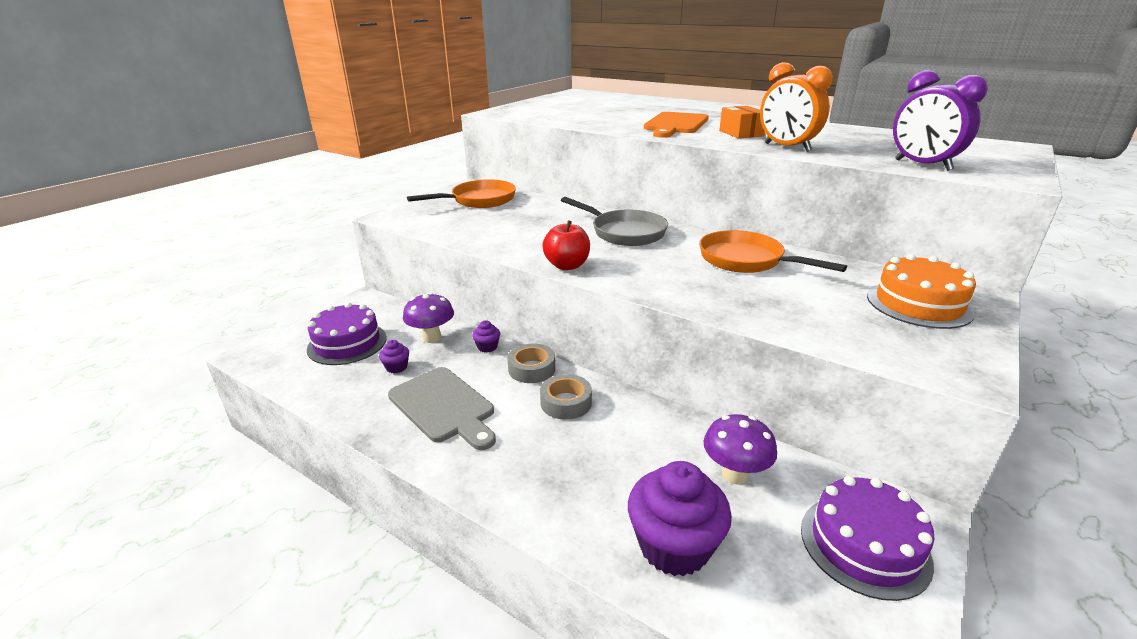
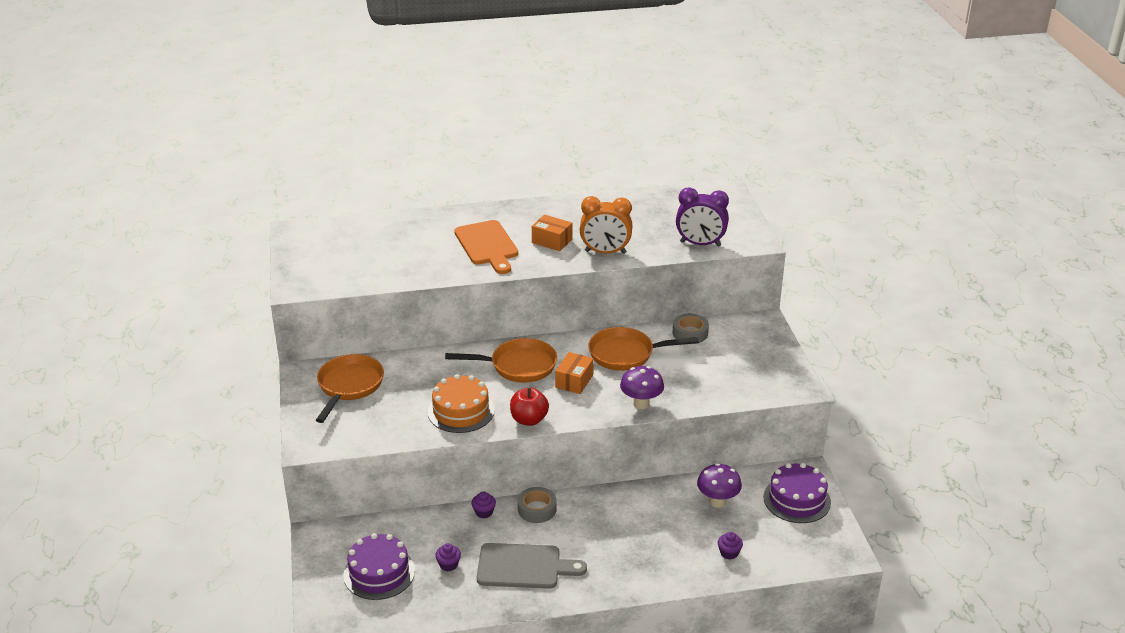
camera: 45 degrees left, 5 degrees up
(432, 338) = (433, 530): purple mushroom -> purple mushroom (641, 404)
(566, 402) = (588, 517): grey tape -> grey tape (690, 333)
(624, 232) = (518, 366): grey pan -> orange pan
(658, 258) = (574, 381): none -> orange box
(674, 546) = (729, 553): purple cupcake -> purple cupcake, size x0.44
(918, 304) = (743, 345): orange cake -> orange cake (461, 411)

